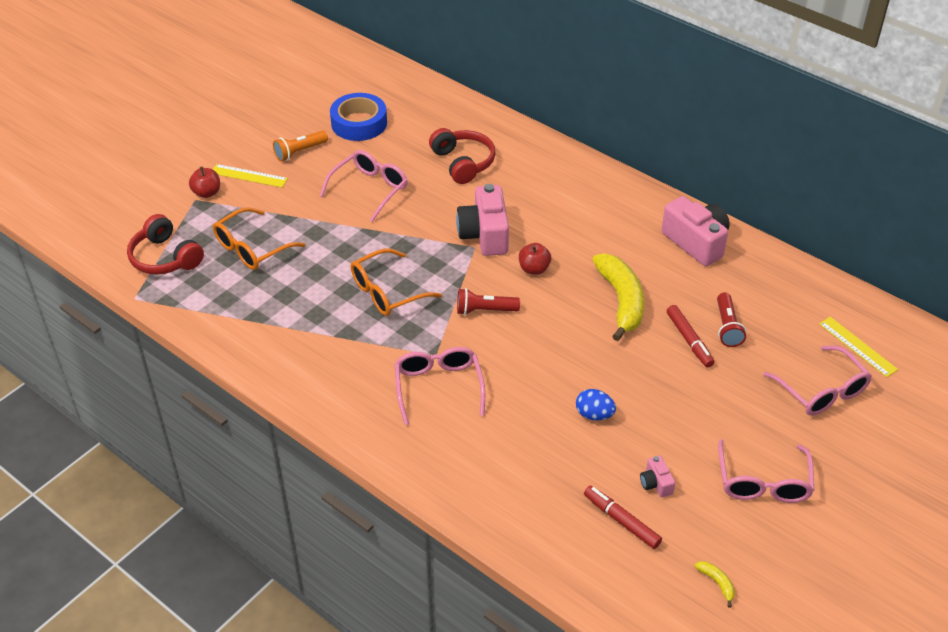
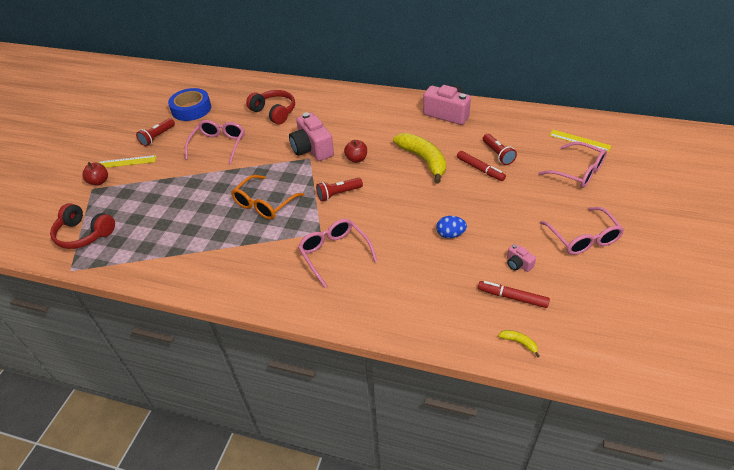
camera: 20 degrees left, 0 degrees up
(251, 248) = (150, 207): orange glasses -> none
(299, 152) = (157, 137): orange flashlight -> red flashlight
(717, 583) = (601, 315): yellow banana -> yellow banana (519, 343)

